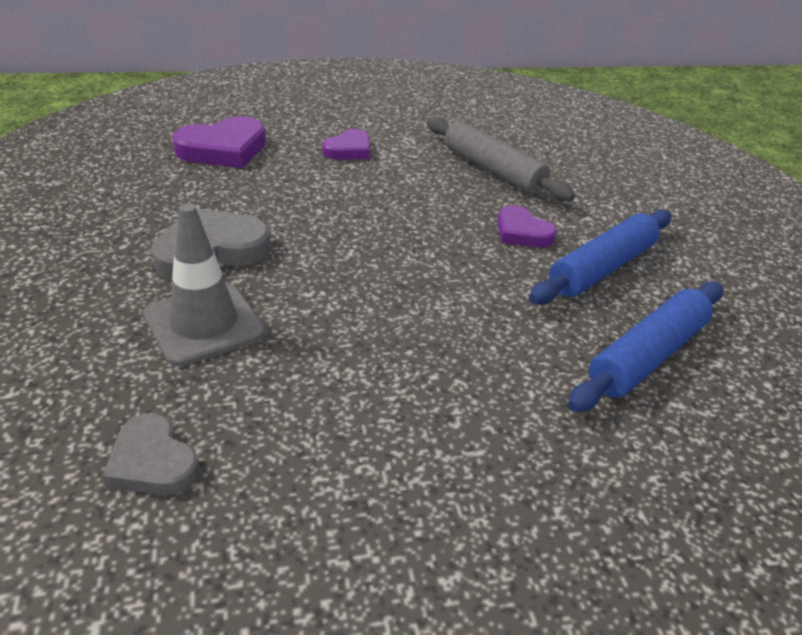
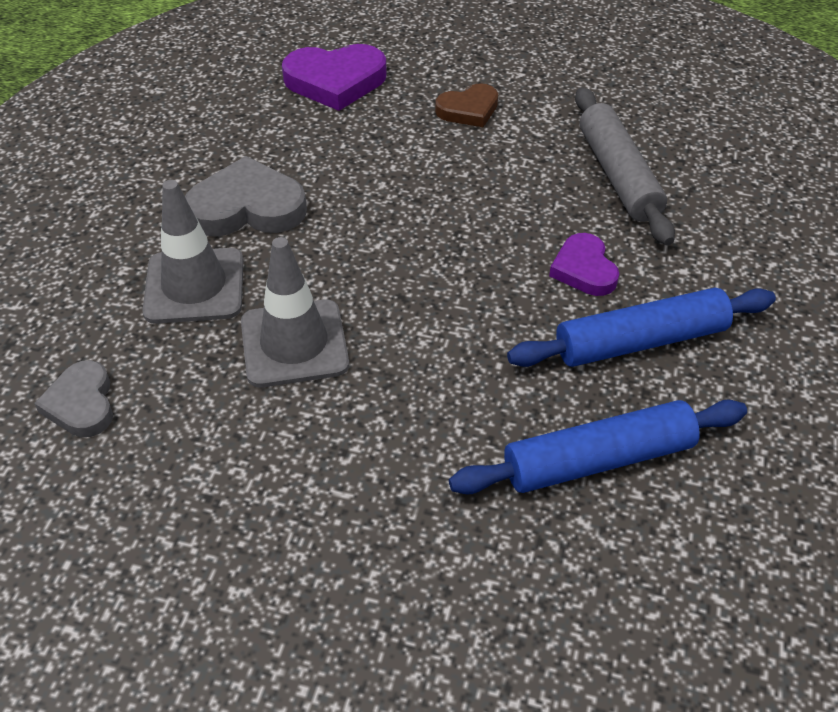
camera: 30 degrees right, 10 degrees up
(336, 344) = (294, 343): none -> grey traffic cone
(349, 150) = (468, 110): purple heart -> brown heart

